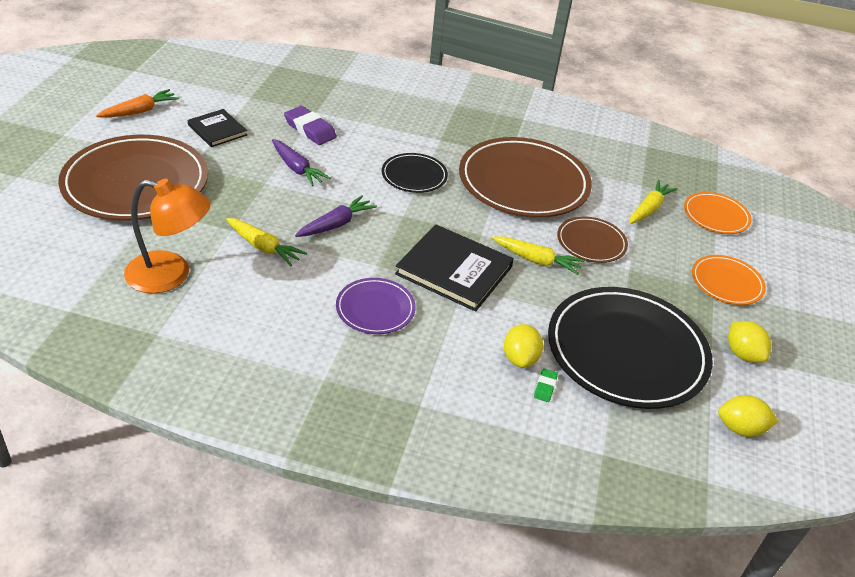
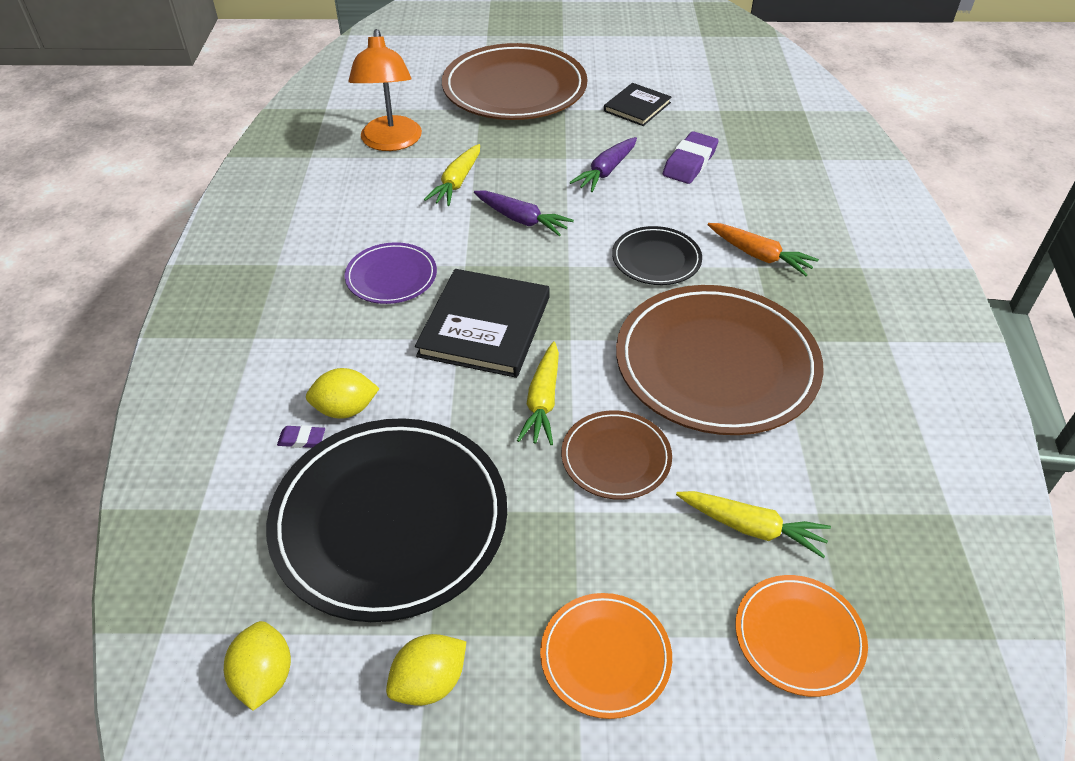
camera: 80 degrees right, 5 degrees up
(140, 111) = (632, 58): orange carrot -> orange carrot (759, 256)
(545, 387) = (302, 439): green eraser -> purple eraser

